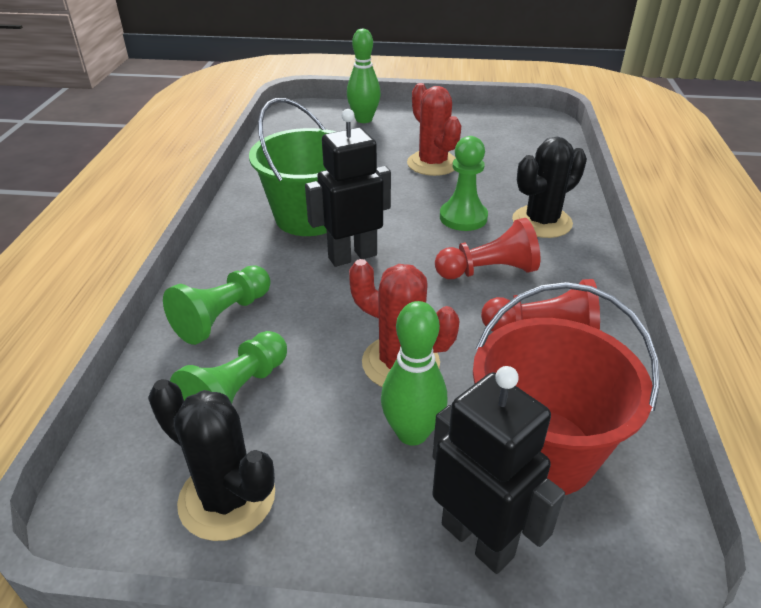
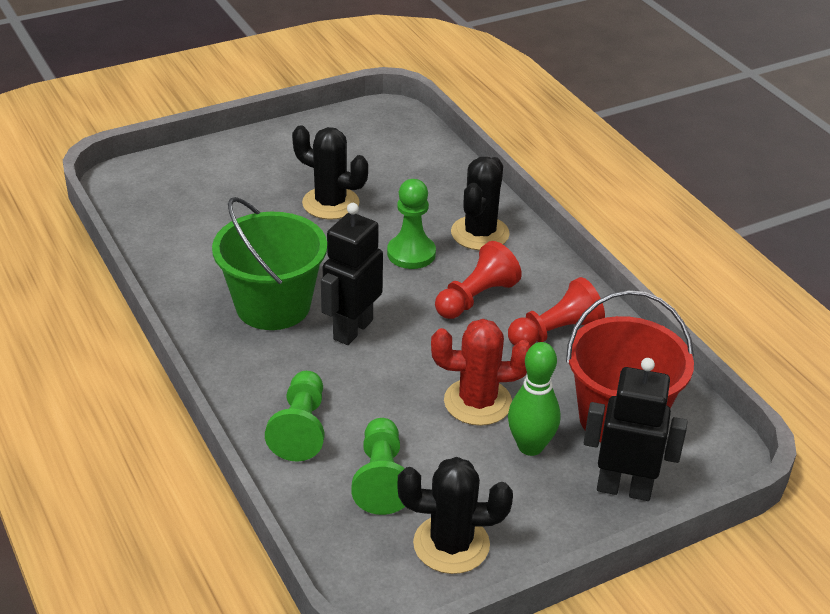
camera: 35 degrees left, 0 degrees up
(364, 119) = (206, 170): green bowling pin -> none
(432, 164) = (330, 203): red cactus -> black cactus

